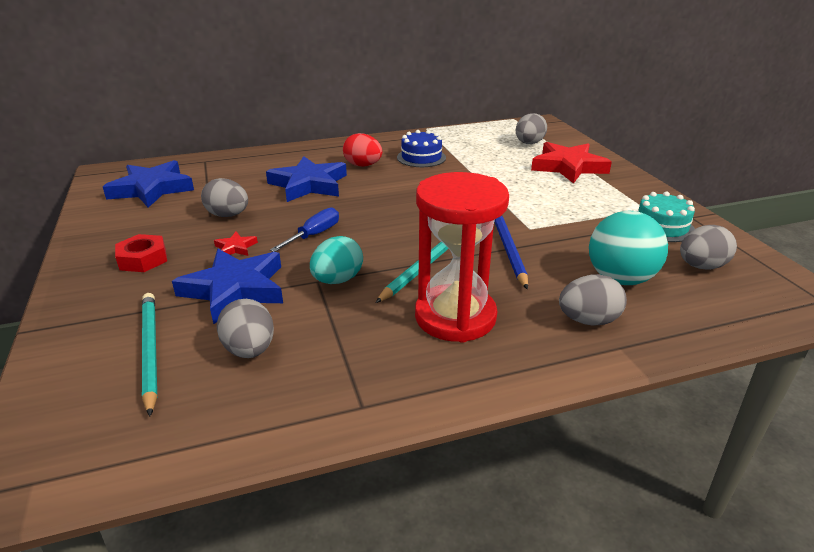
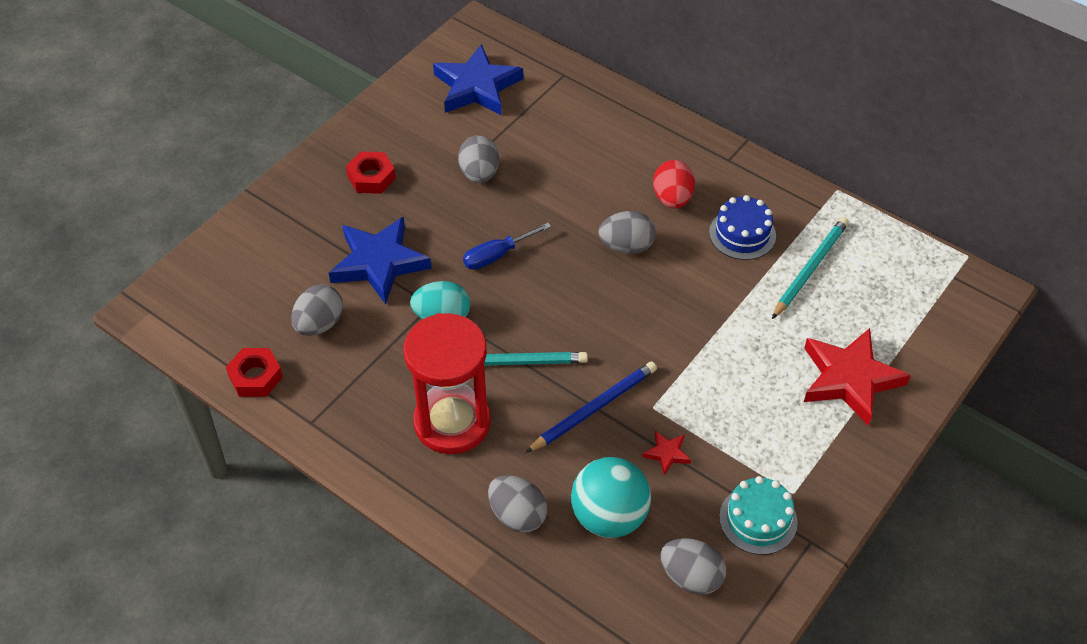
camera: 55 degrees right, 20 degrees up
(150, 351) = (279, 272): turquoise pencil -> turquoise pencil (810, 268)
(235, 247) = (434, 219): red star -> red star (667, 453)
(252, 425) = (255, 377): none -> red nut
(309, 184) = (588, 186): blue star -> none
(314, 235) = (497, 255): blue screwdriver -> blue screwdriver turned 150 degrees clockwise
(529, 143) = (889, 311): grey egg -> grey egg (626, 246)

